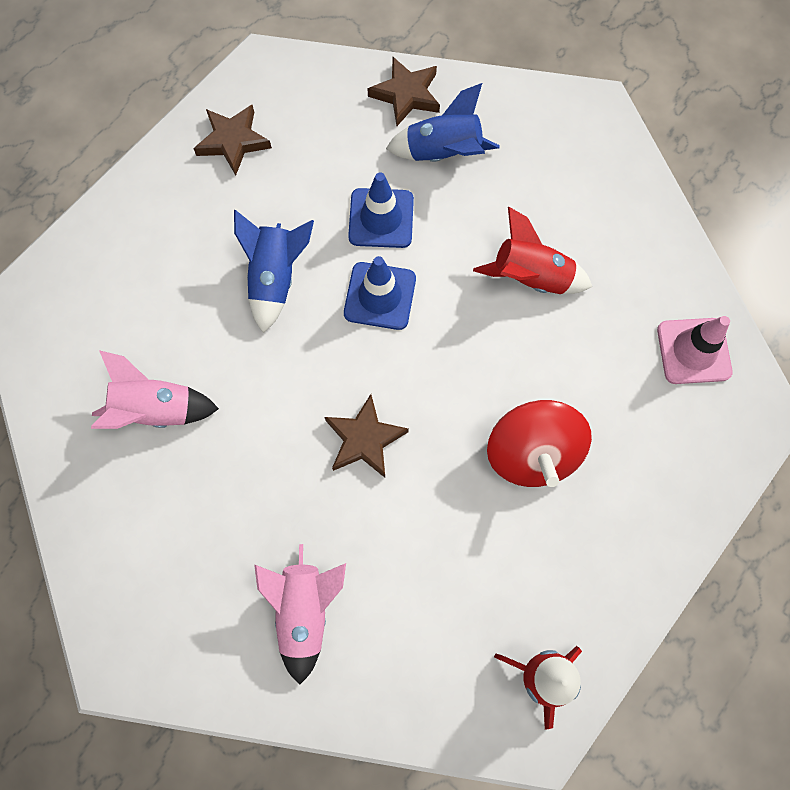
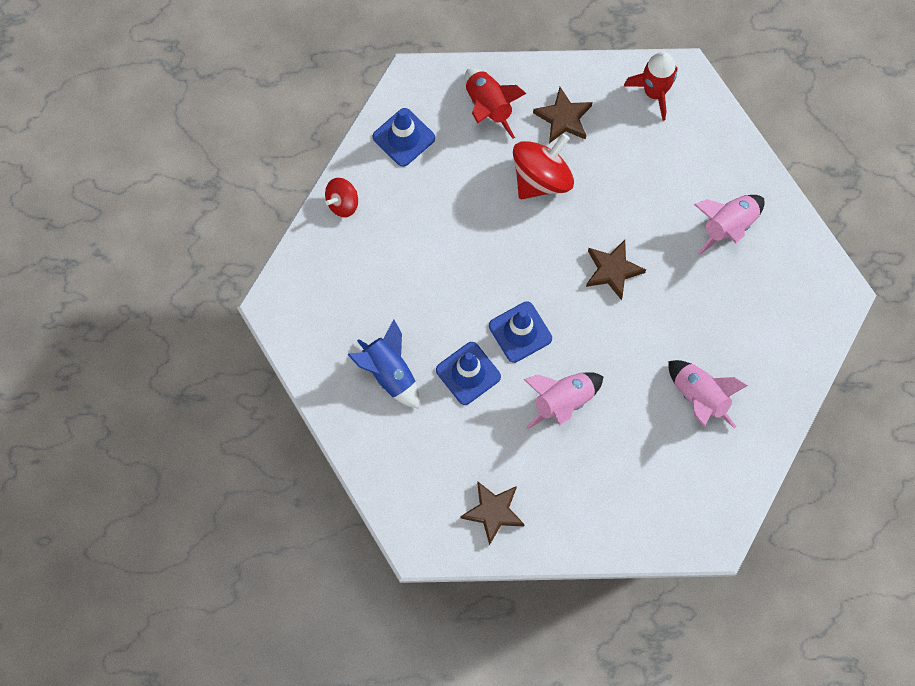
camera: 130 degrees left, 0 degrees up
(275, 279) = (563, 401): blue rocket -> pink rocket
(406, 94) = (363, 431): brown star -> brown star (563, 118)
(531, 277) = (433, 256): red rocket -> red rocket (488, 107)
(660, 239) = (342, 203): none -> red spinning top
(693, 351) = (403, 137): pink traffic cone -> blue traffic cone

